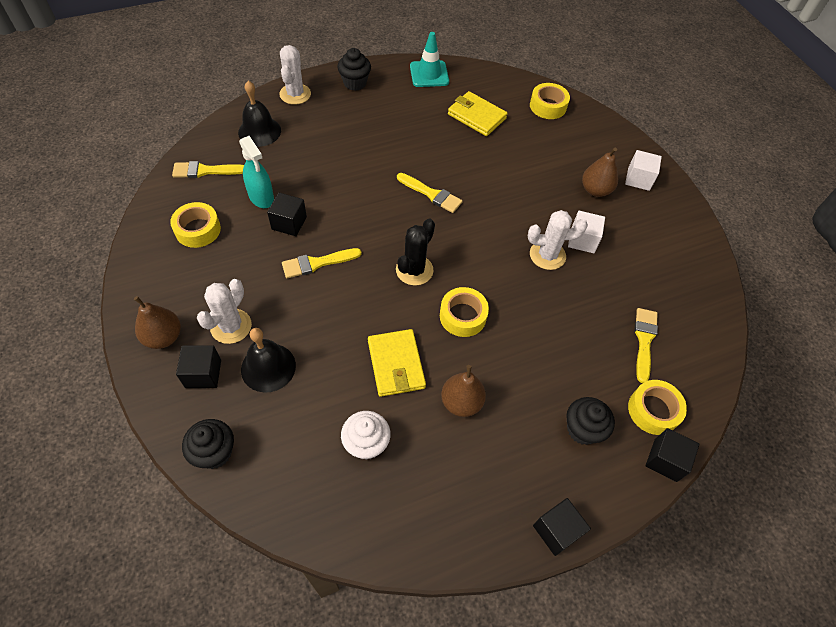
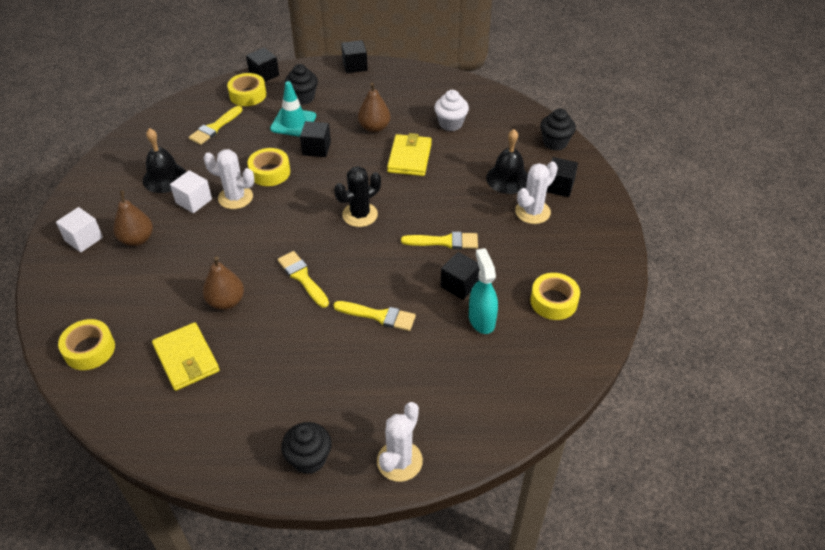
camera: 155 degrees left, 10 degrees down
(163, 337) = (590, 217): brown pear -> brown pear (226, 302)
(205, 171) = (538, 369): yellow brush -> yellow brush (379, 316)
(259, 131) = (463, 409): black bell -> black bell (164, 178)
(429, 74) = (198, 446): turquoise traffic cone -> turquoise traffic cone (293, 122)
(463, 316) = (340, 174): yellow tape -> yellow tape (270, 172)
(510, 345) = (316, 148): none -> black cube

